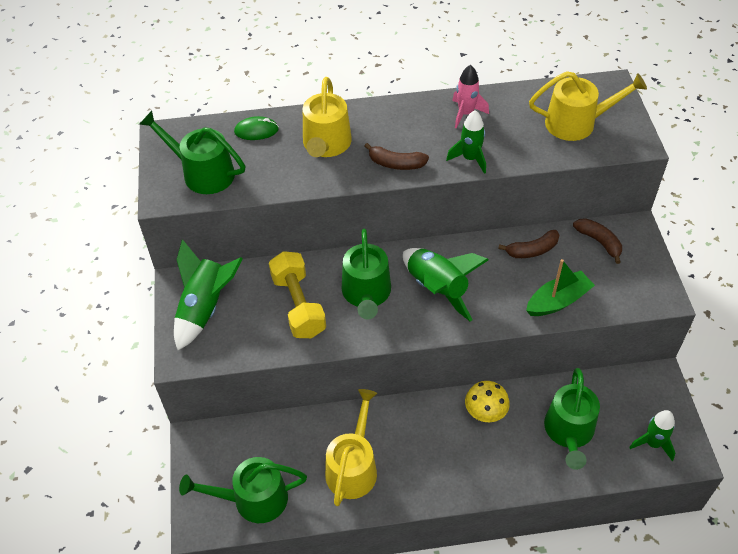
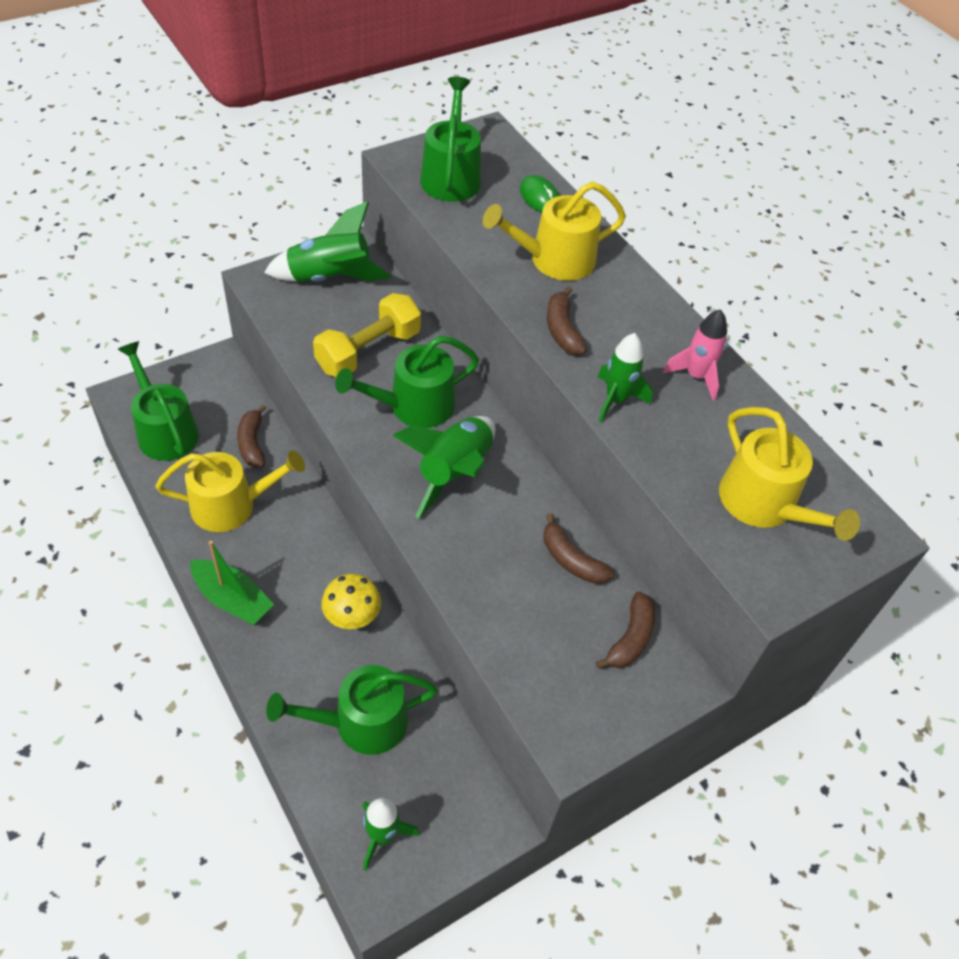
camera: 60 degrees right, 0 degrees up
(297, 437) = (252, 443): none -> brown banana
(558, 301) = (498, 610): green boat -> green boat (232, 599)

